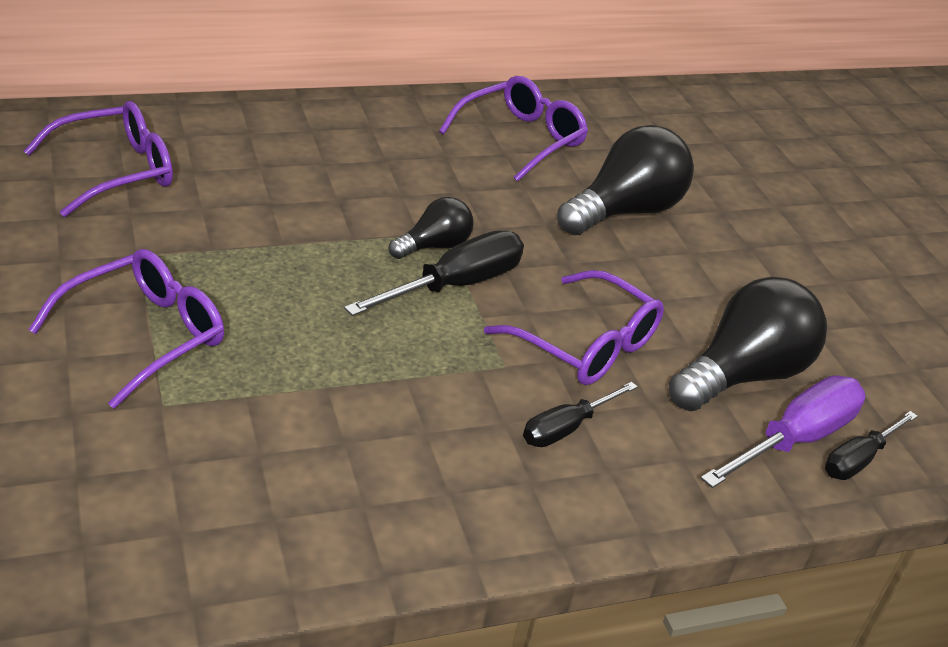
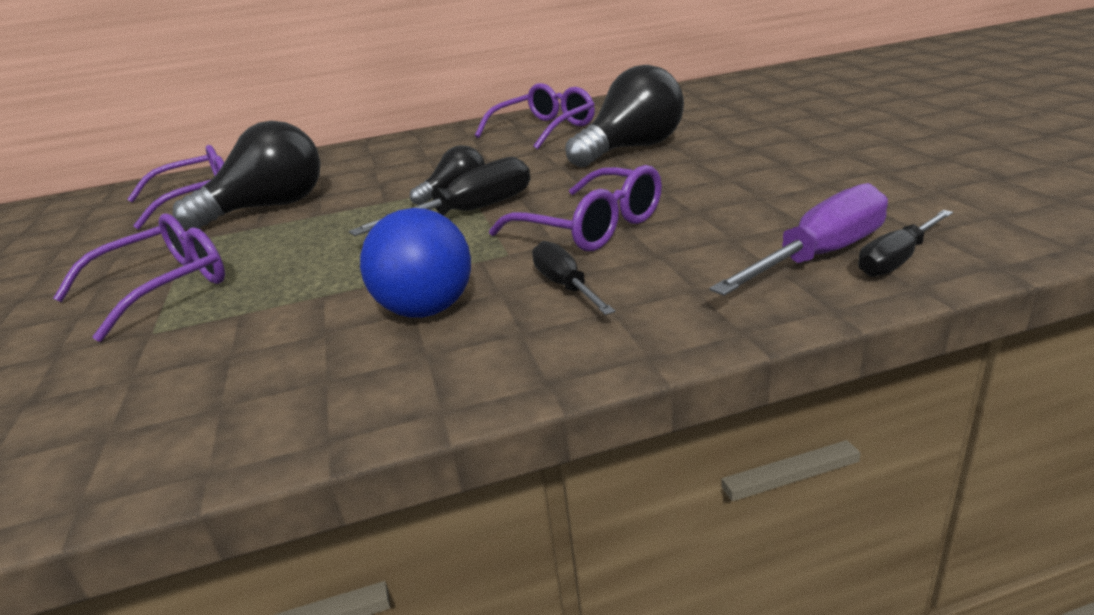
camera: 10 degrees right, 10 degrees down
(438, 433) = (426, 310): none -> blue ball
(566, 428) = (565, 286): black screwdriver -> black screwdriver turned 105 degrees clockwise
(742, 375) = (754, 222): black light bulb -> black light bulb (269, 208)

